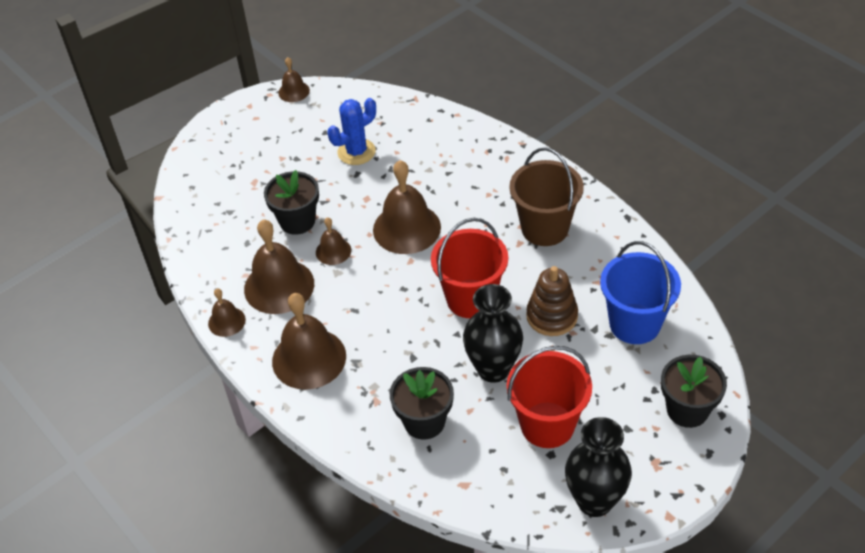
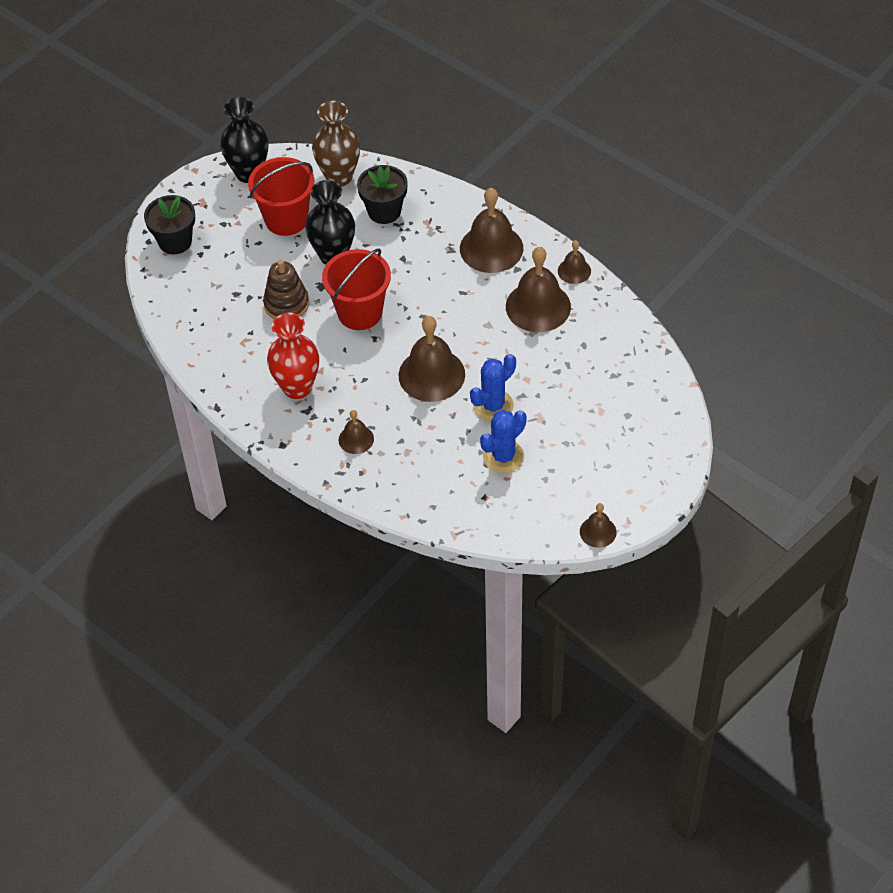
camera: 170 degrees right, 5 degrees up
(297, 221) = (541, 371): black flower pot -> none
(333, 251) = (497, 344): brown bell -> brown bell (356, 439)
(353, 195) = (493, 406): none -> blue cactus
(474, 480) = (339, 177): none -> brown vase
(545, 228) = (297, 387): brown bucket -> red vase
(634, 324) = (214, 305): blue bucket -> none

